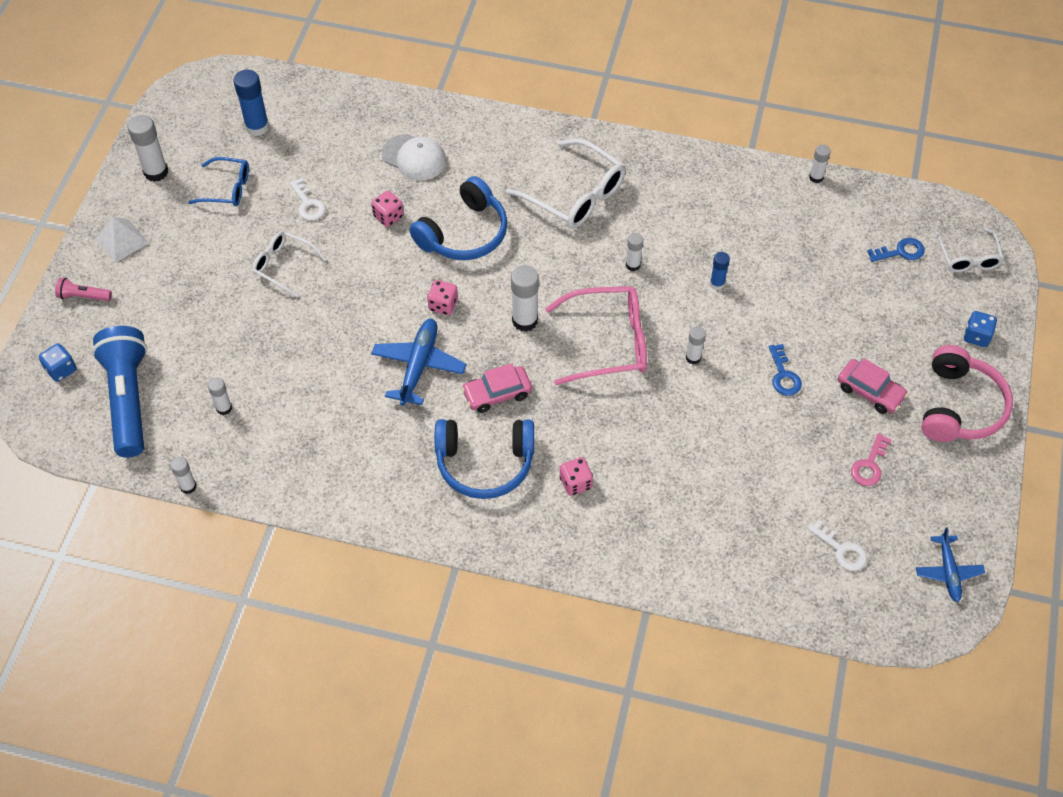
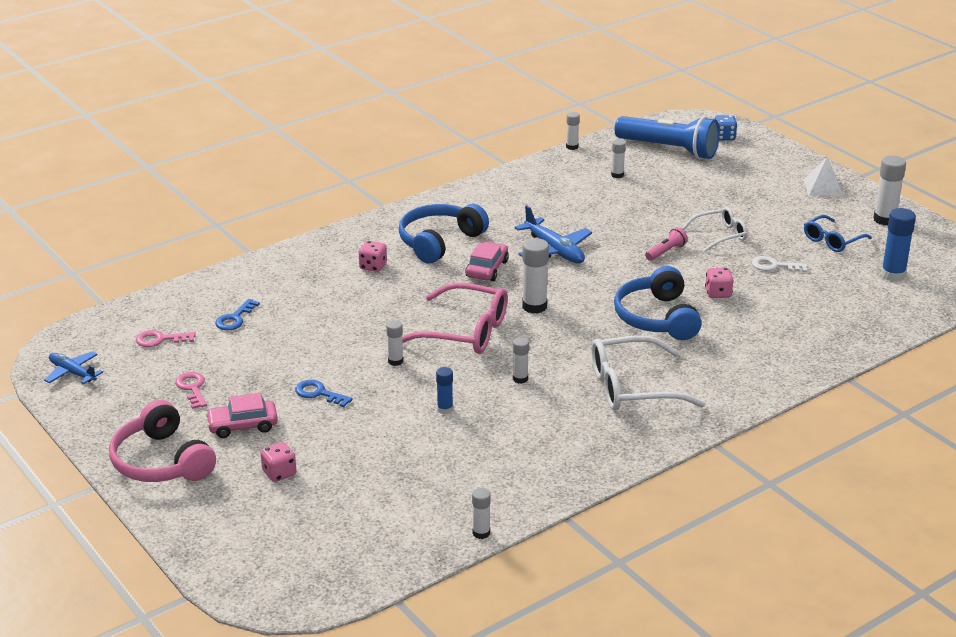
camera: 130 degrees right, 25 degrees down
(83, 296) = (783, 160): pink flashlight -> pink flashlight (666, 252)
(414, 158) = (772, 330): white cap -> none
(443, 305) = (596, 280): pink dice -> pink dice (279, 473)
(607, 342) = (464, 331): pink glasses -> pink glasses turned 105 degrees counterclockwise
(842, 550) = (160, 339): white key -> pink key
(900, 251) = (334, 530): blue key -> blue key (235, 319)
(968, 257) = (271, 568): white glasses -> none
(976, 336) = (198, 515): blue dice -> none

